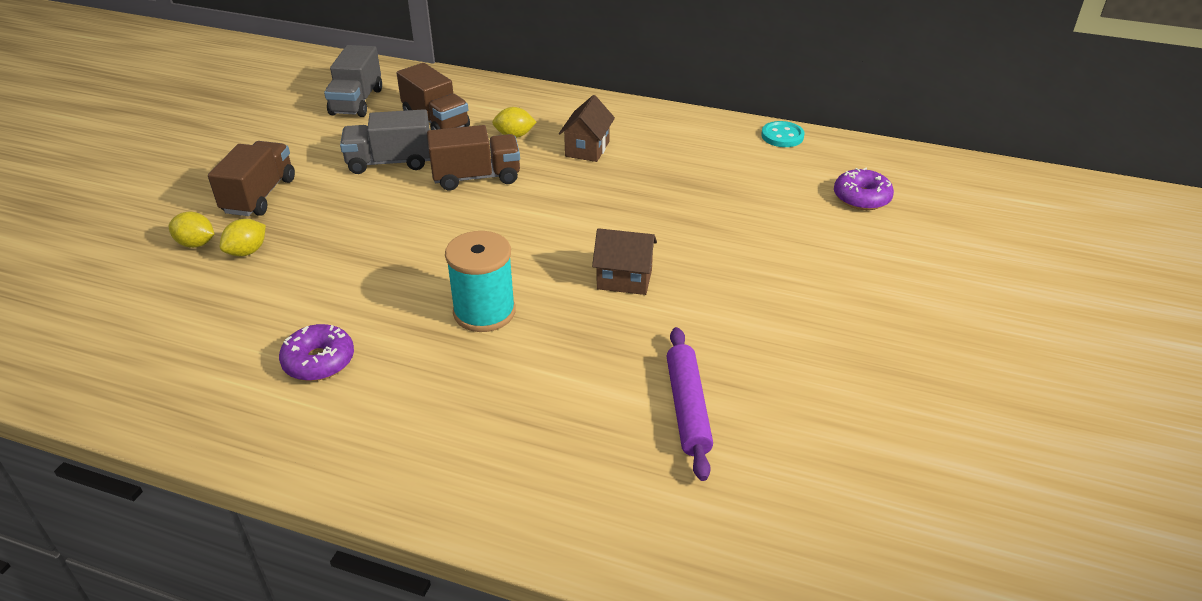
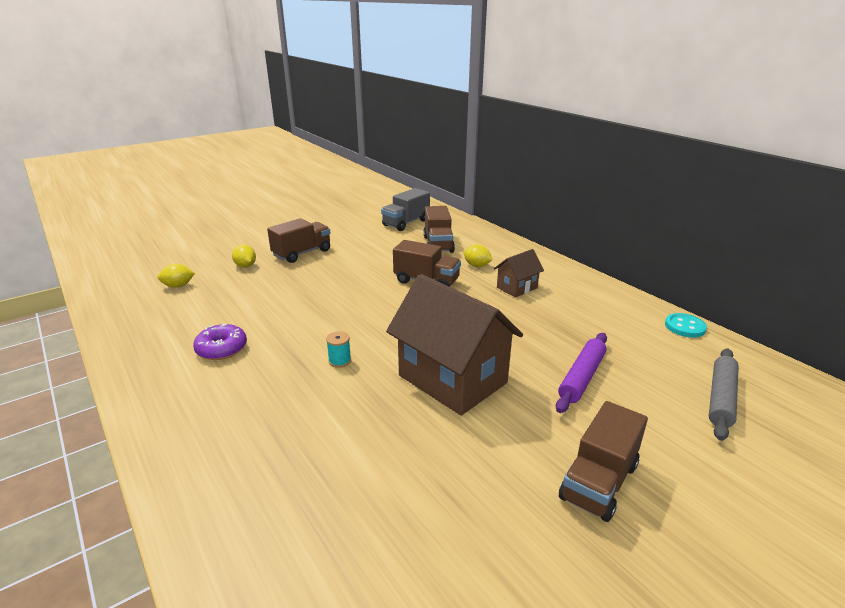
camera: 35 degrees right, 10 degrees down
(247, 252) = (262, 278): yellow lemon -> yellow lemon (178, 286)
(390, 162) = (387, 258): grey truck -> none
(484, 312) = (340, 361): turquoise spool -> turquoise spool, size x0.47
(624, 279) = (452, 379): brown house -> brown house, size x2.04
(687, 408) = (397, 496): purple rolling pin -> purple rolling pin (582, 377)
(830, 314) = (599, 482): none -> brown truck
(861, 198) = (721, 398): purple donut -> grey rolling pin

